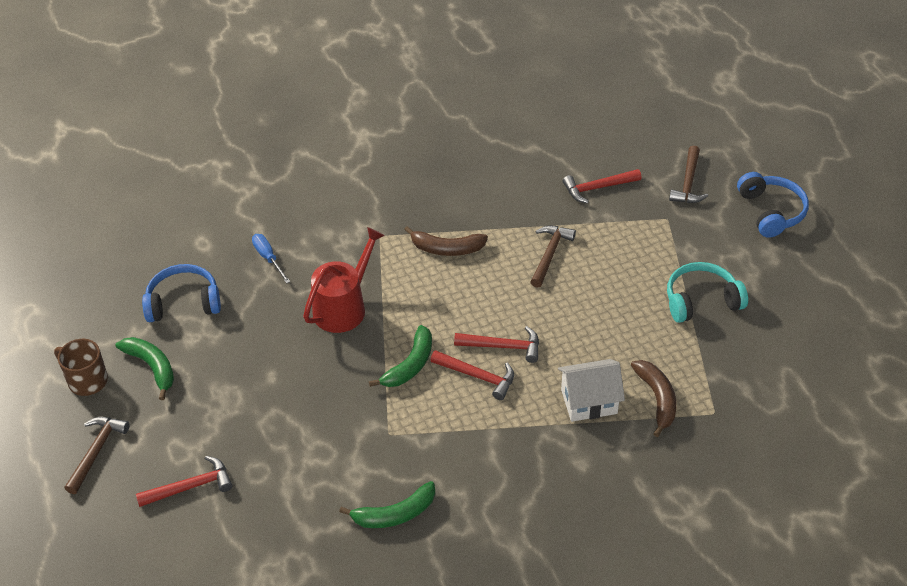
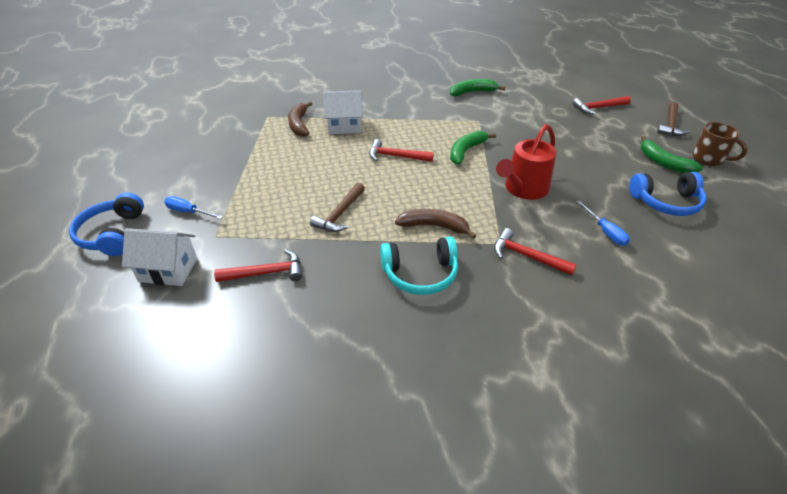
camera: 175 degrees left, 5 degrees down
(477, 376) = (417, 142): red hammer -> red hammer (527, 256)
(688, 183) = (168, 270): brown hammer -> white house
(701, 300) = (231, 172): turquoise headphones -> turquoise headphones (420, 274)
(714, 243) = (188, 212): none -> blue screwdriver

